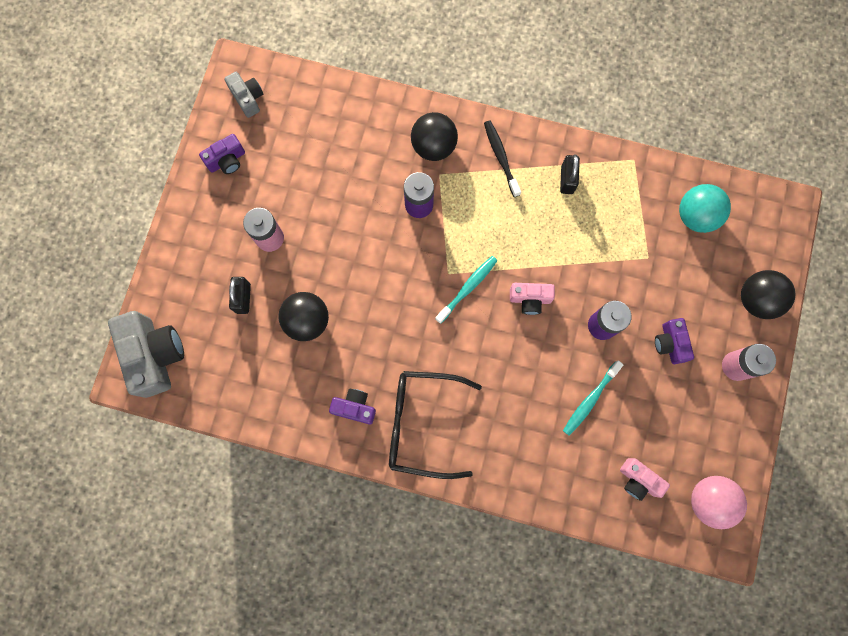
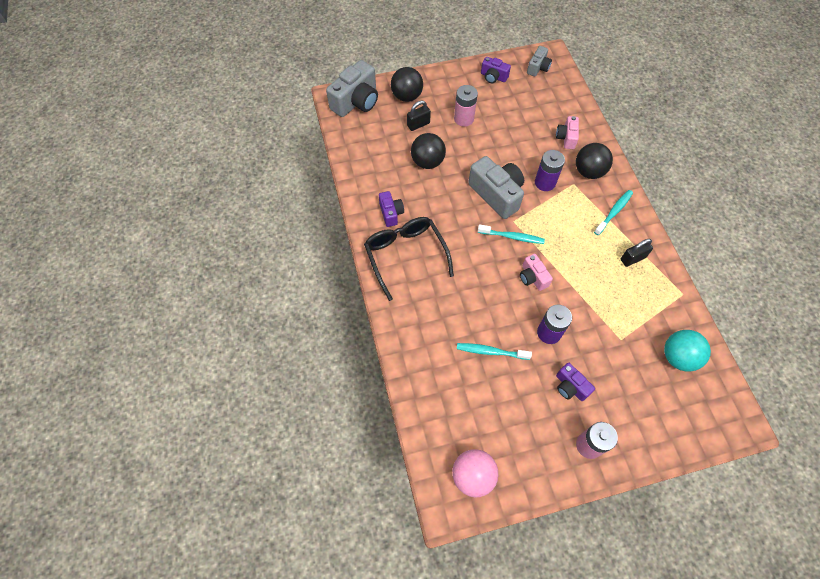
camera: 60 degrees right, 15 degrees down
(402, 269) = (497, 194): none -> grey camera
(501, 157) = (614, 212): black toothbrush -> turquoise toothbrush
(638, 480) = (455, 415): pink camera -> pink camera (566, 138)
(670, 343) = (570, 387): purple camera -> purple camera turned 90 degrees counterclockwise
(756, 299) = (651, 435): black ball -> black ball (407, 96)

